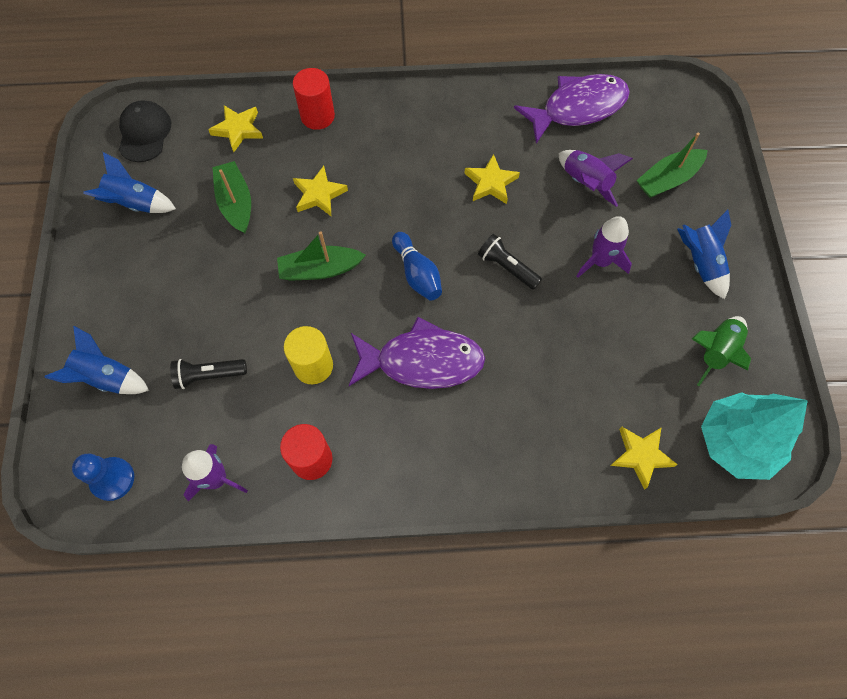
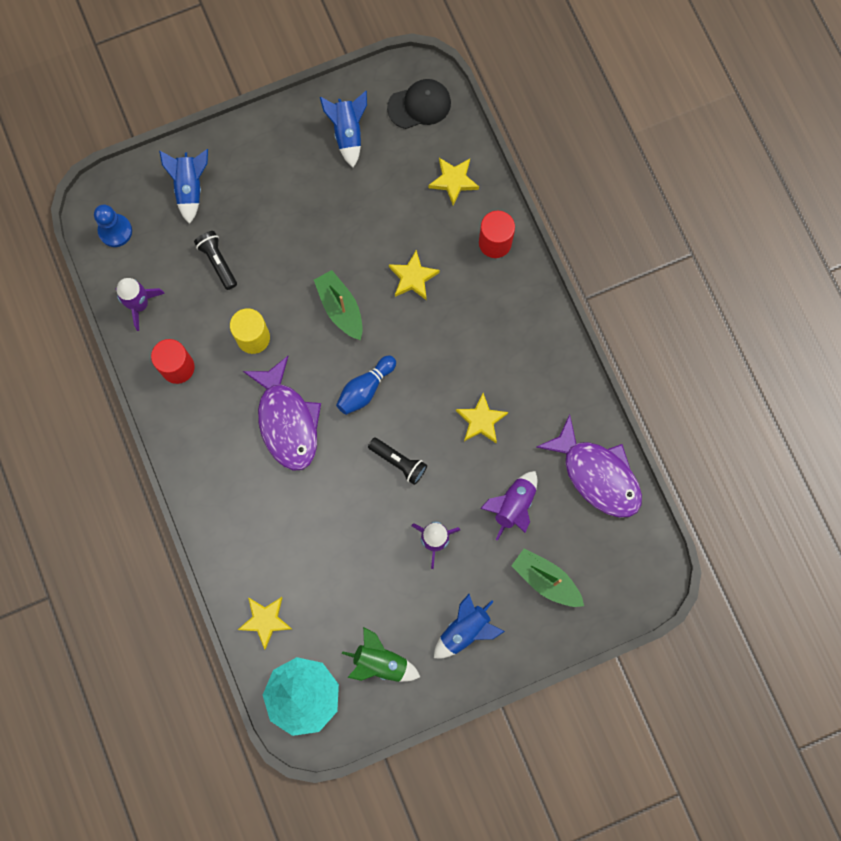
camera: 70 degrees right, 10 degrees up
(236, 203) = (378, 212): green boat -> none
(507, 267) = (399, 462): black flashlight -> black flashlight turned 105 degrees clockwise

